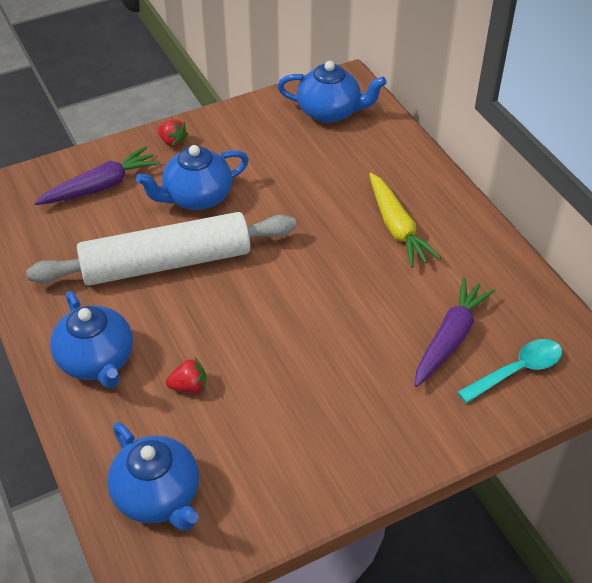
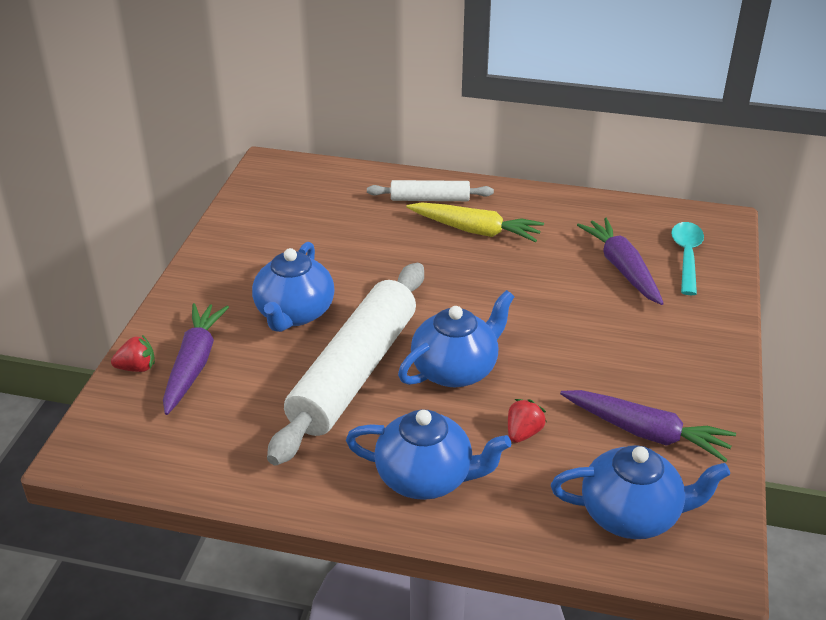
camera: 50 degrees left, 10 degrees down
(172, 142) = (200, 291): red strawberry -> red strawberry (137, 368)
(257, 459) = (646, 433): none -> purple carrot
(330, 112) = (294, 191): blue teapot -> blue teapot (455, 370)
(406, 181) = (430, 199): none -> white rolling pin

